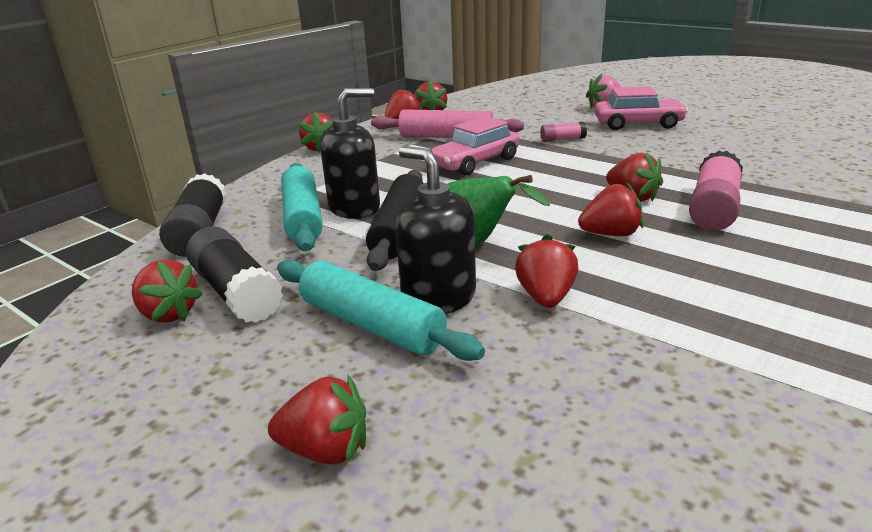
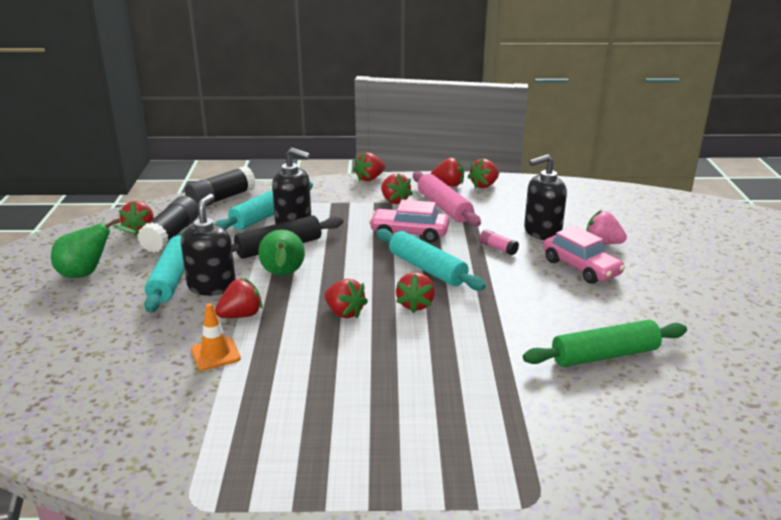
camera: 50 degrees right, 0 degrees up
(231, 402) = (88, 273): none -> green pear
(326, 450) = (72, 306): red strawberry -> red strawberry (394, 201)
(555, 119) = (542, 232): none -> black soap dispenser
(563, 174) = (427, 269): none -> turquoise rolling pin
(634, 342) = (215, 354): none -> orange traffic cone
(713, 208) = (431, 340): pink glue stick -> none
(798, 154) = (604, 355): none -> green rolling pin

